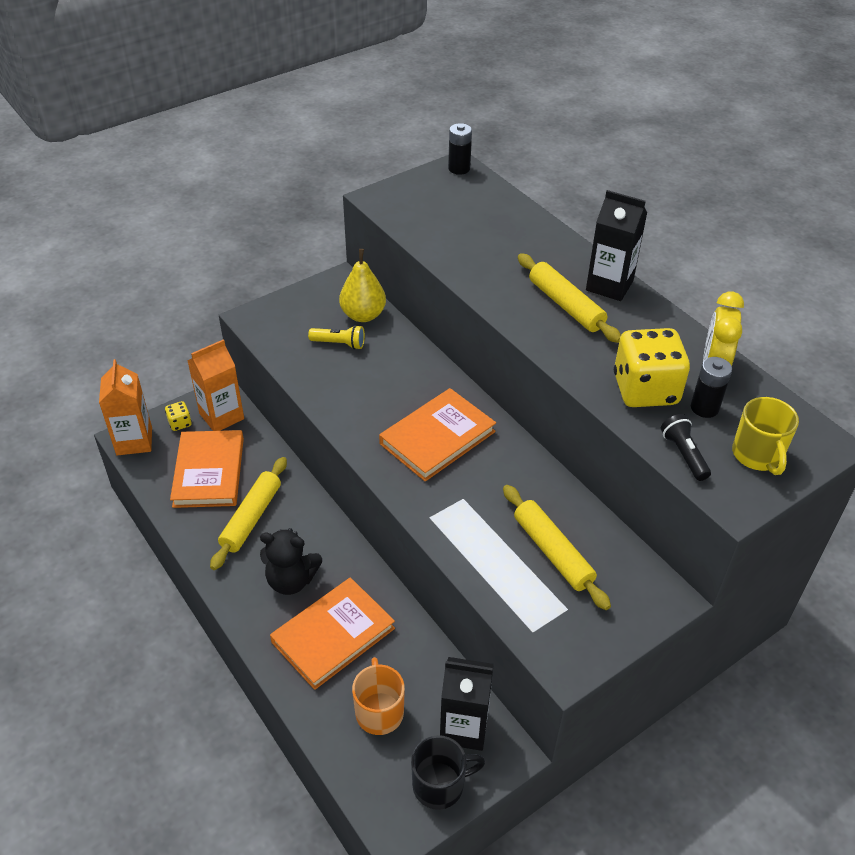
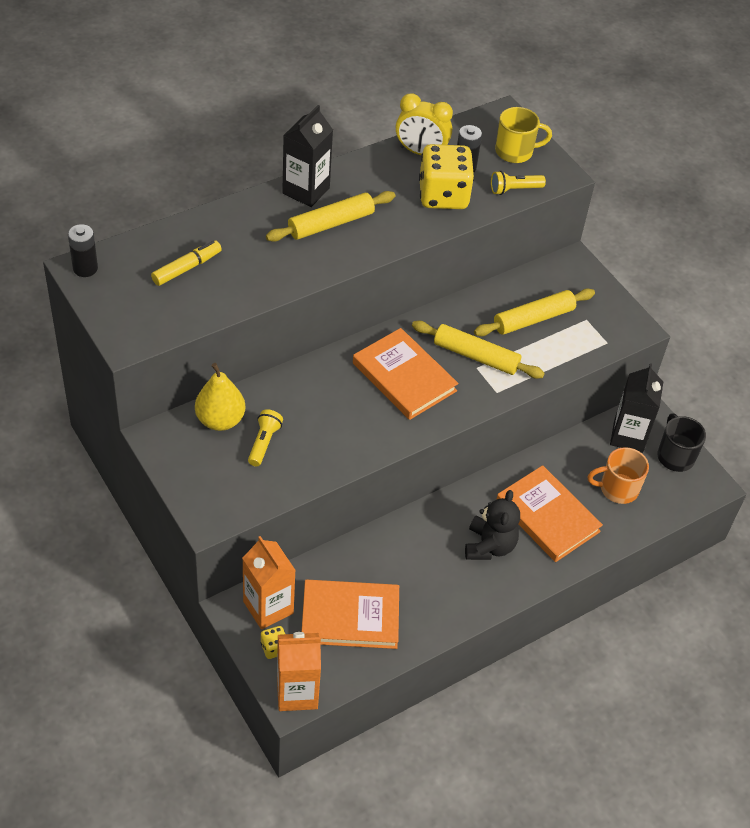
camera: 90 degrees left, 5 degrees up
(251, 518) = (414, 578): yellow rolling pin -> yellow rolling pin (476, 356)
(474, 221) = (187, 268): none -> yellow marker
(684, 454) = (514, 189): black flashlight -> yellow flashlight

